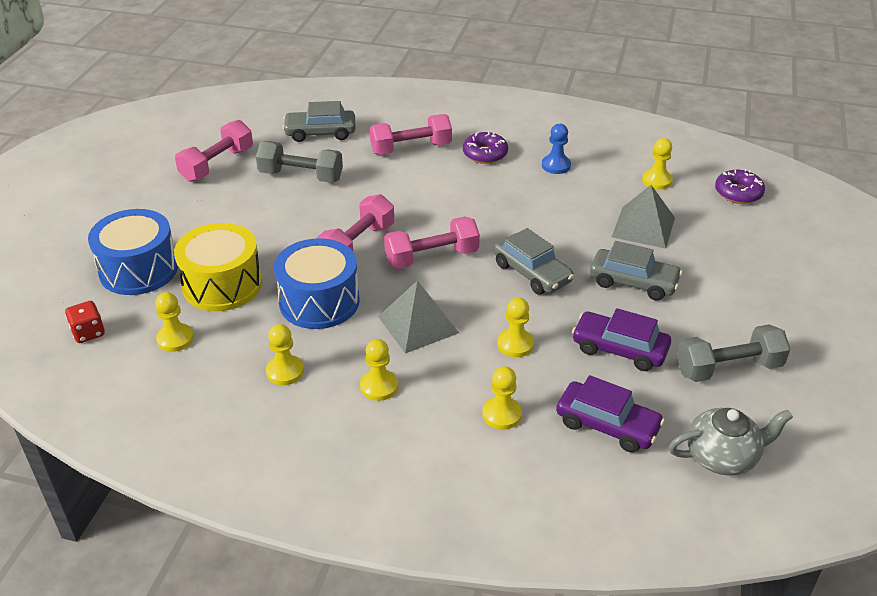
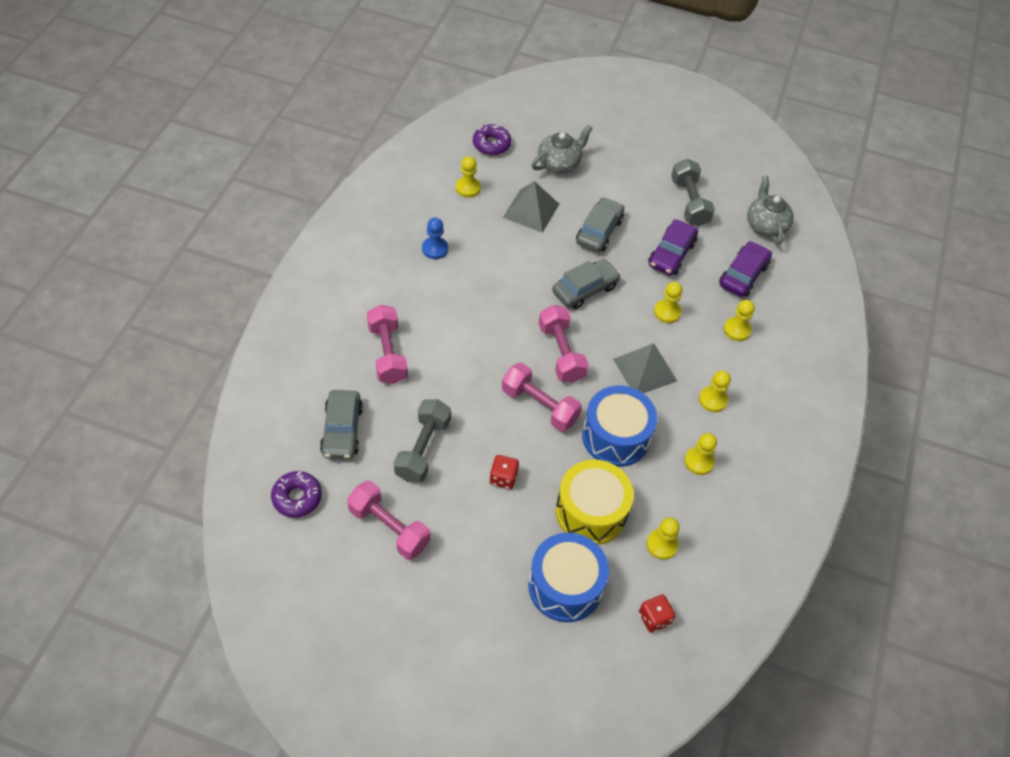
camera: 90 degrees left, 15 degrees up
(267, 225) = (503, 478): none -> red dice
(485, 154) = (407, 297): purple donut -> purple donut (297, 497)
(737, 246) = (559, 163): none -> grey teapot

